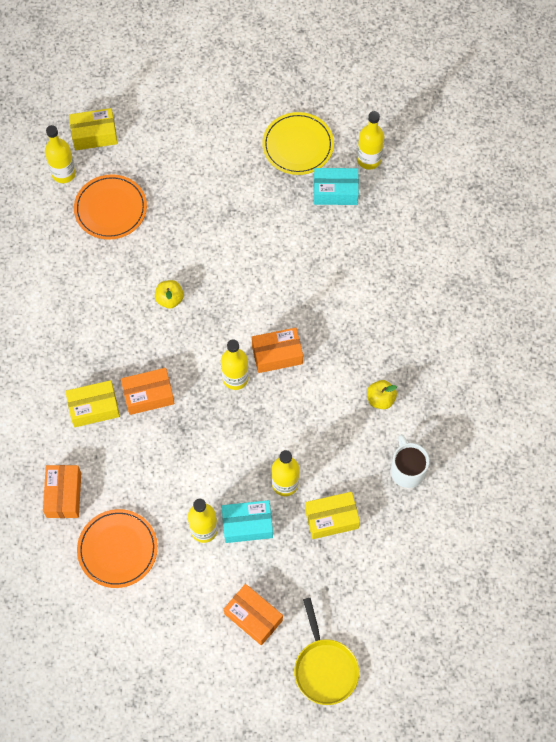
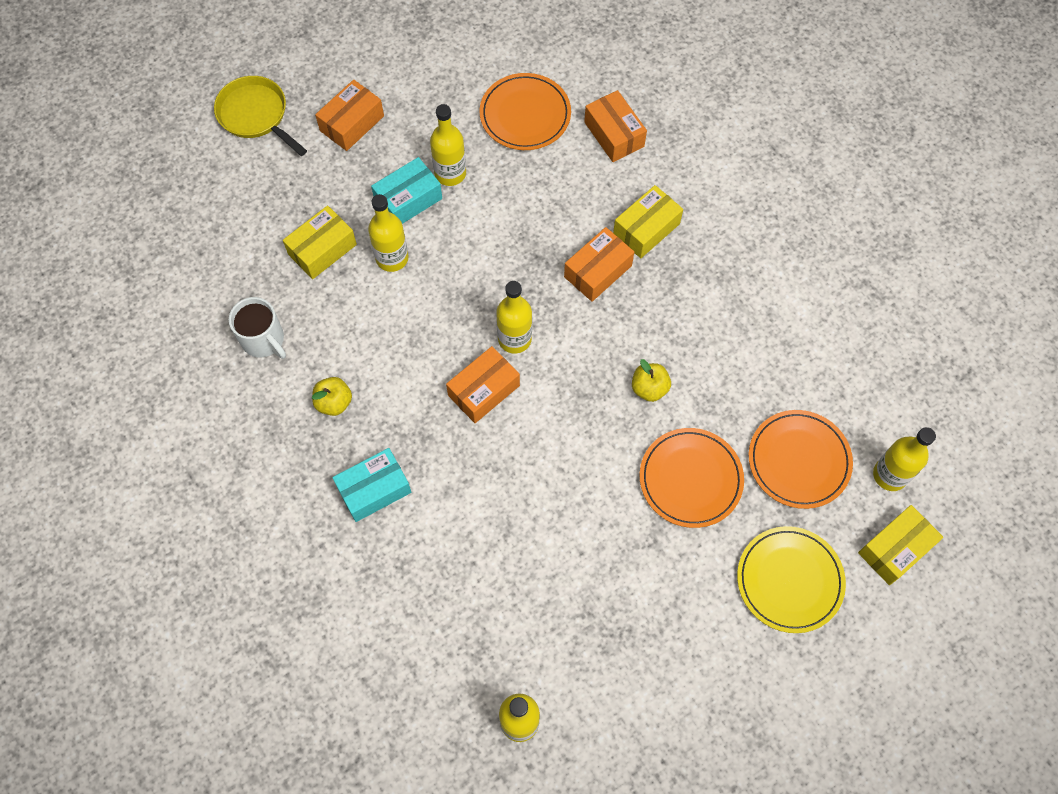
camera: 150 degrees right, 0 degrees up
(183, 232) = (690, 479): none -> orange plate
(253, 617) = (352, 123): orange box -> orange box turned 60 degrees counterclockwise
(298, 145) = (627, 688): yellow plate -> yellow plate (789, 580)
(335, 191) = (537, 645): turquoise box -> turquoise box (374, 489)

